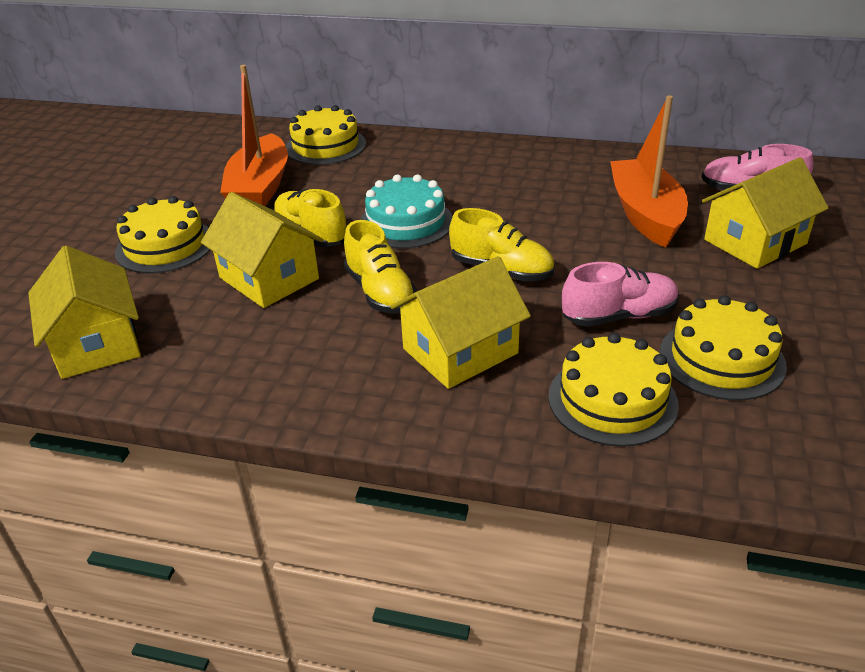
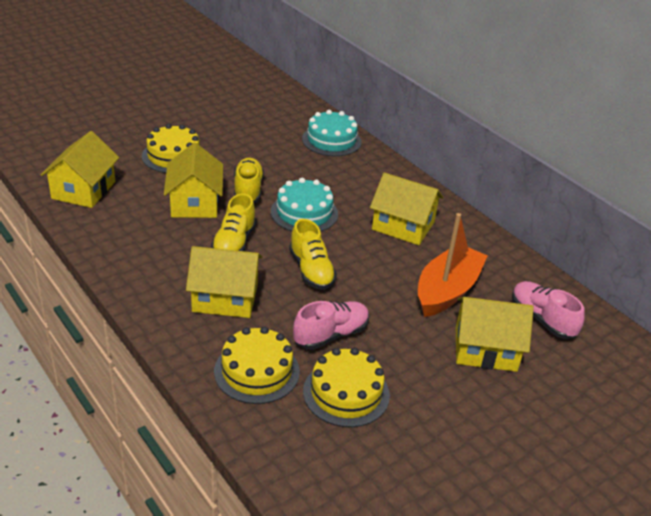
camera: 35 degrees right, 0 degrees up
(260, 188) = (261, 148): orange boat -> none
(325, 146) = (331, 140): yellow cake -> turquoise cake
(517, 183) = (403, 226): none -> yellow house
(619, 316) = (331, 335): pink shoe -> pink shoe turned 60 degrees counterclockwise

